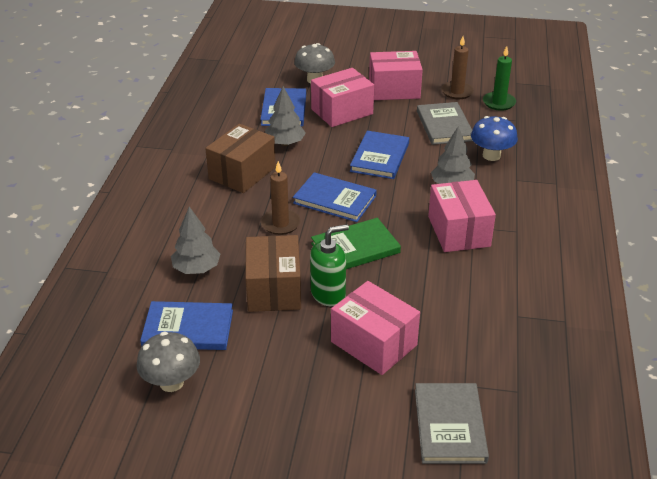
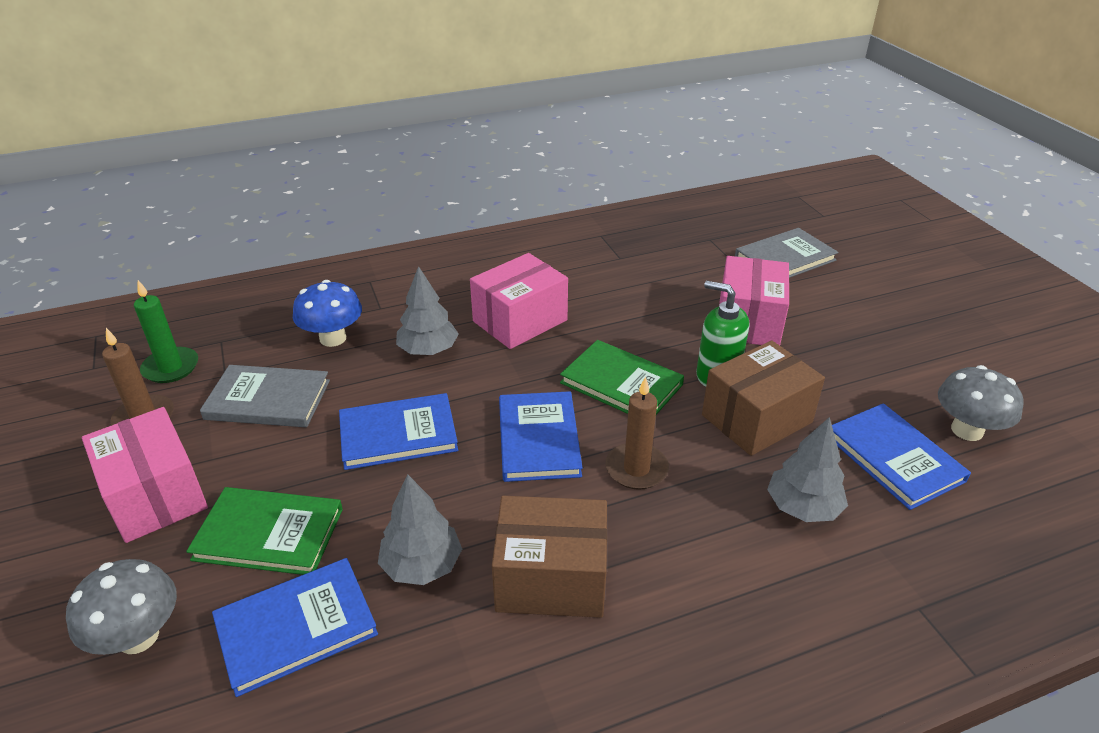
camera: 120 degrees left, 0 degrees up
(342, 111) = (269, 534): pink box -> green book
(444, 126) = (268, 400): grey book -> grey book turned 45 degrees clockwise

